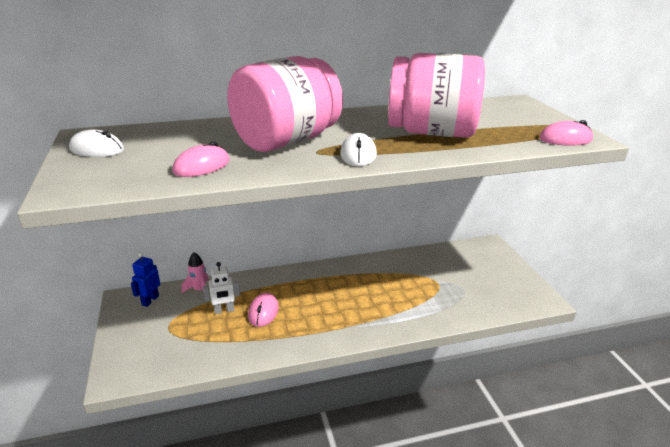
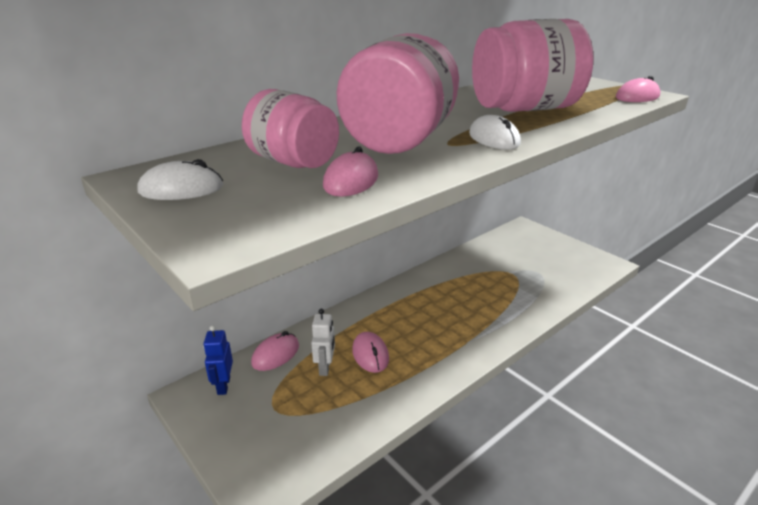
camera: 25 degrees left, 0 degrees up
(187, 144) = (293, 162): none -> pink jar
(199, 290) = (275, 354): pink rocket -> pink mouse
(224, 310) = (325, 367): white robot -> white robot turned 45 degrees counterclockwise

